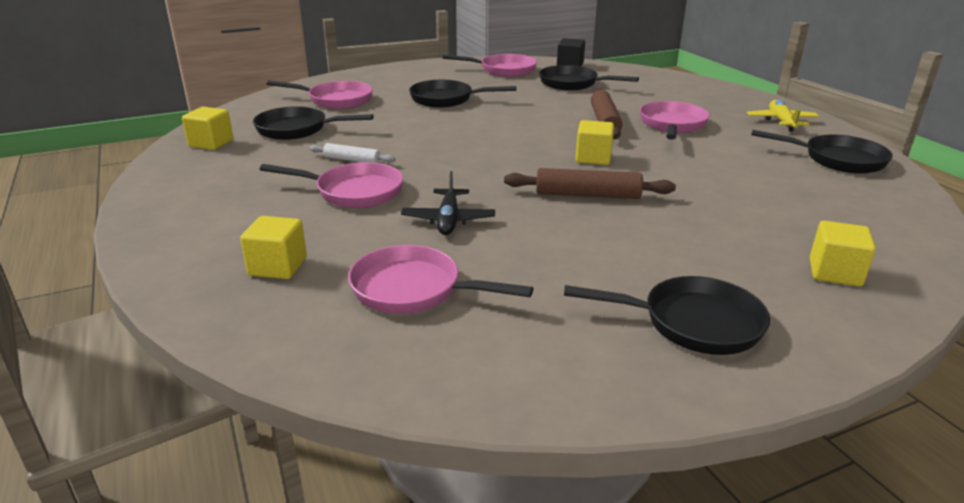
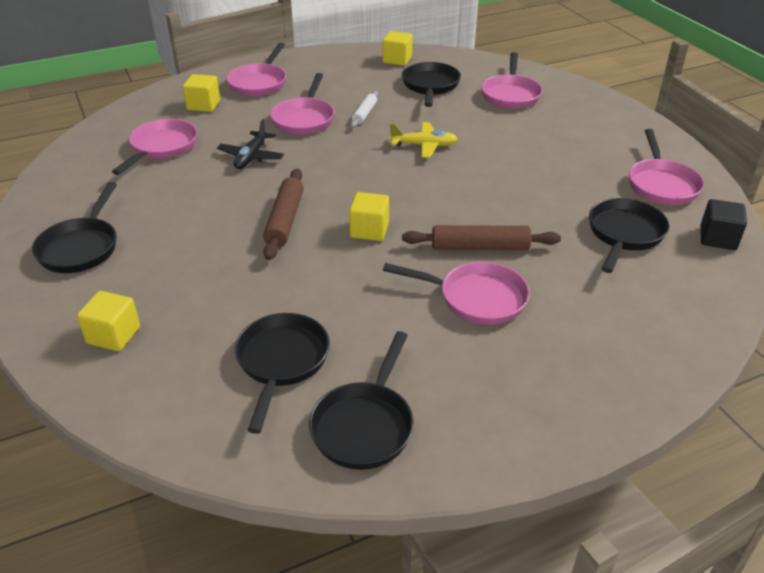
camera: 90 degrees right, 10 degrees up
(222, 226) = (259, 83): none -> pink pan
(446, 99) = (531, 149): black pan -> black pan (281, 362)
(448, 220) = (251, 157): black plane -> black plane turned 75 degrees counterclockwise
(781, 121) = (509, 409): yellow plane -> yellow plane (424, 145)

